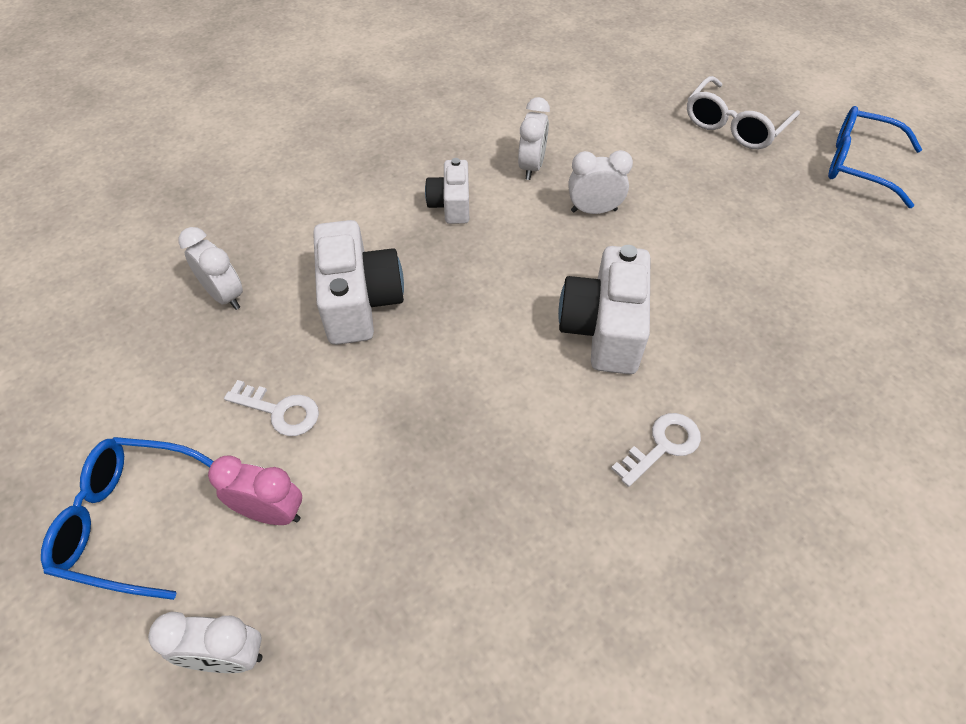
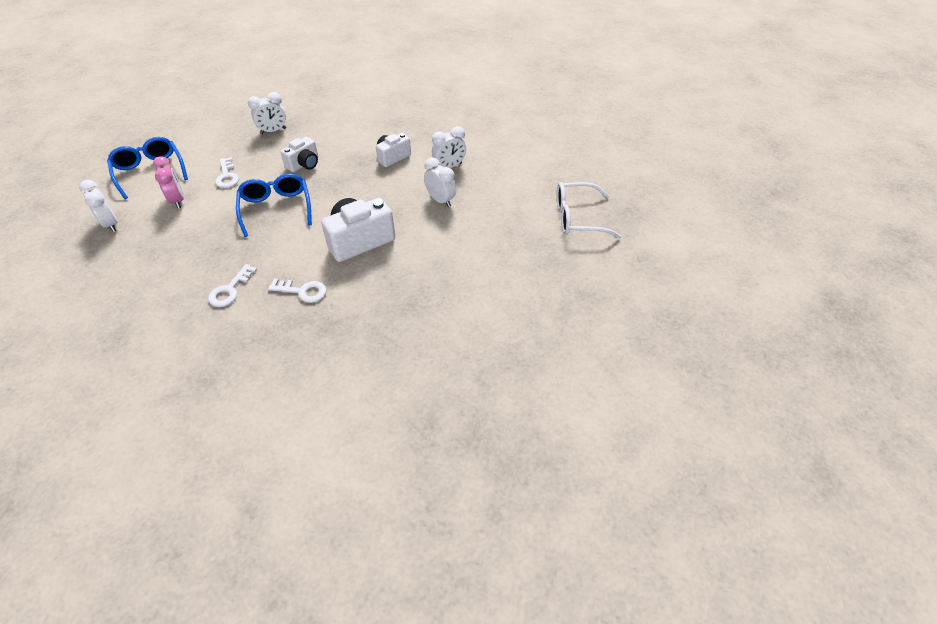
camera: 50 degrees right, 5 degrees down
(225, 296) = (273, 131): white clock -> white clock turned 60 degrees clockwise
(360, 302) = (304, 164): white camera -> white camera, size x0.60
(586, 538) = (230, 290): none -> white key
(859, 165) = (607, 282): blue glasses -> blue glasses (276, 208)

